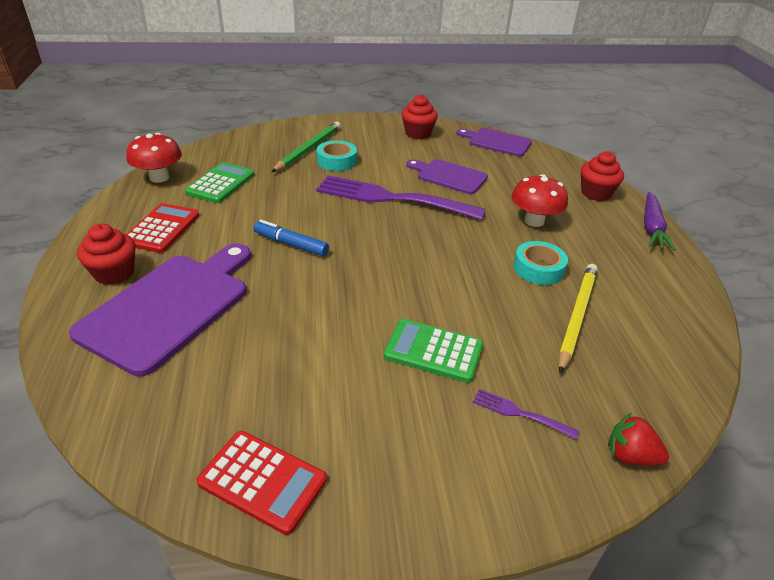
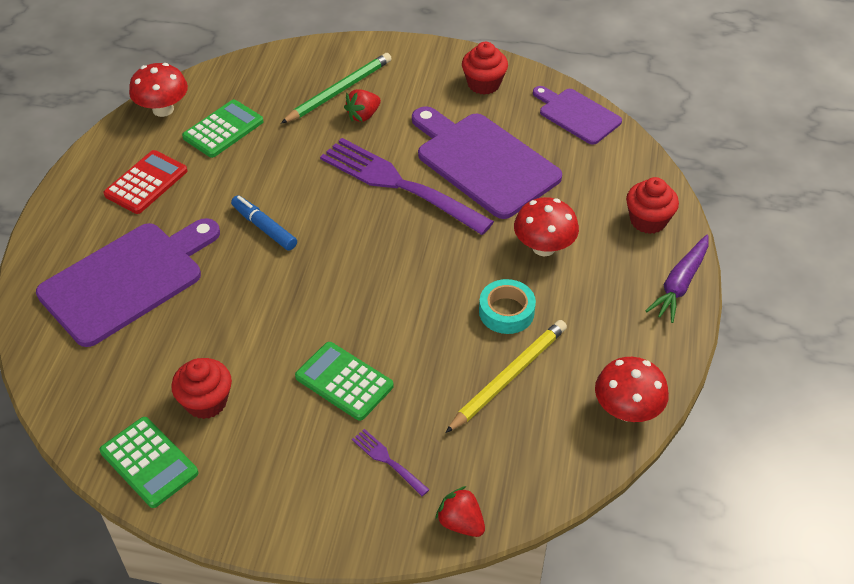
camera: 20 degrees right, 10 degrees up
(114, 273) = (88, 230): red cupcake -> red cupcake (206, 402)
(262, 481) = (149, 462): red calculator -> green calculator
(336, 161) = (363, 115): turquoise tape -> red strawberry
(449, 176) = (483, 162): purple cutting board -> purple cutting board, size x1.72
(690, 321) = (627, 410): none -> red mushroom

